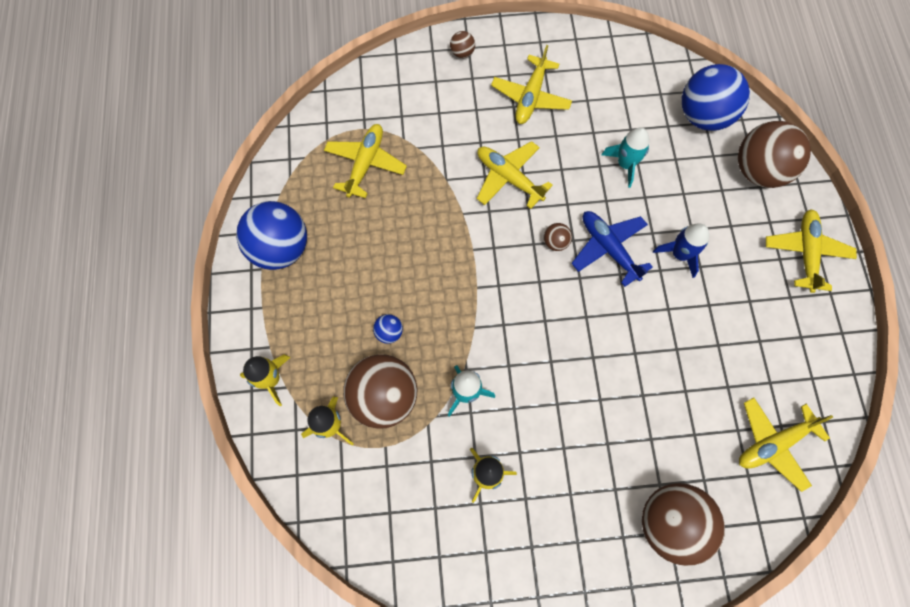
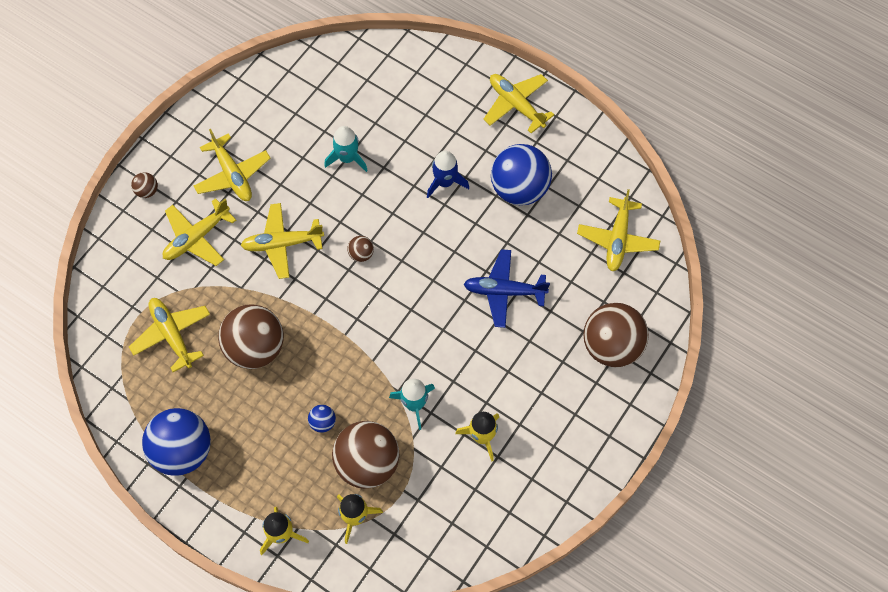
camera: 50 degrees left, 5 degrees down
(457, 115) = (197, 237): none -> yellow plane
(608, 248) = (398, 223): blue plane -> blue plane (504, 291)
(703, 116) = (361, 76): blue ball -> blue ball (519, 189)
(758, 170) = (434, 79): brown ball -> brown ball (255, 348)

